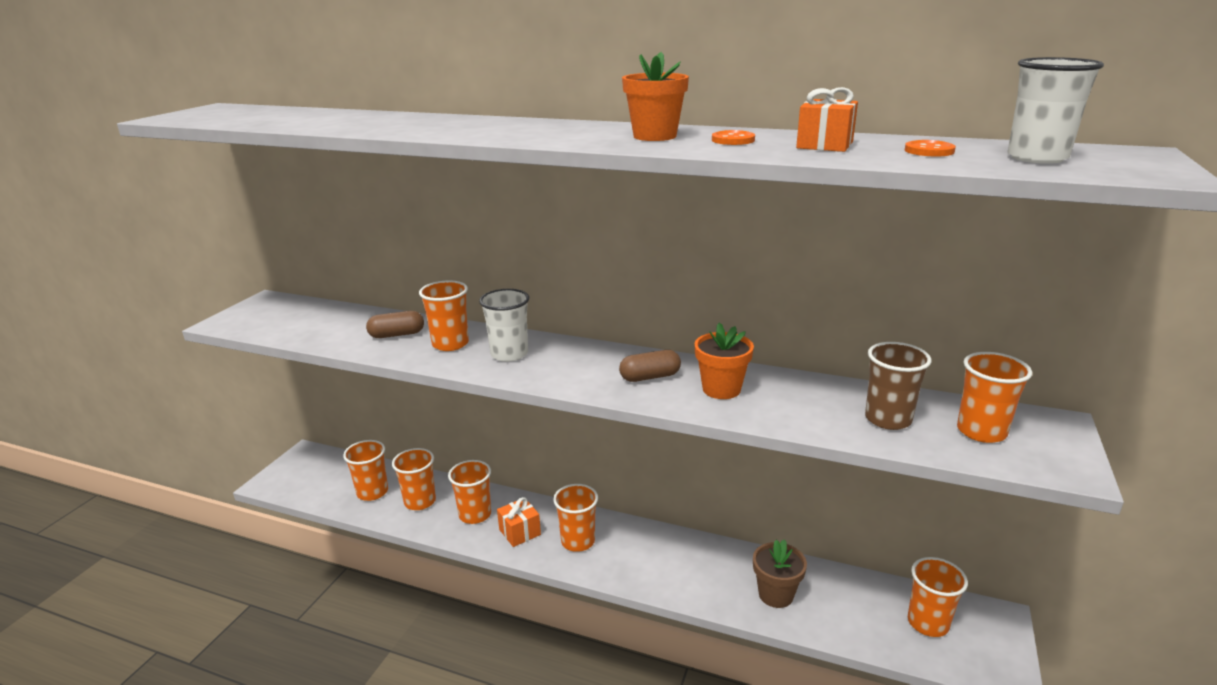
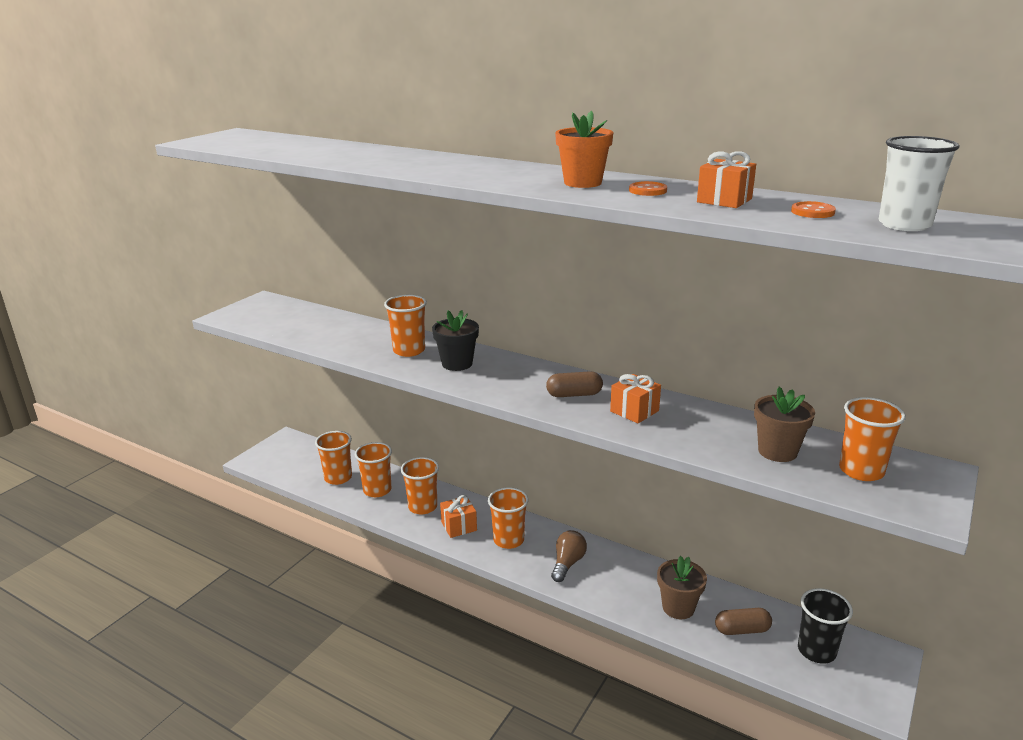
camera: 10 degrees right, 0 degrees up
(397, 335) = (366, 339): brown capsule -> brown capsule (742, 630)
(509, 354) = (457, 364): white cup -> black flower pot
(647, 560) = (567, 563): none -> brown light bulb
(721, 389) = (634, 411): orange flower pot -> orange gift
(888, 419) = (777, 451): brown cup -> brown flower pot
(928, 623) = (816, 651): orange cup -> black cup

